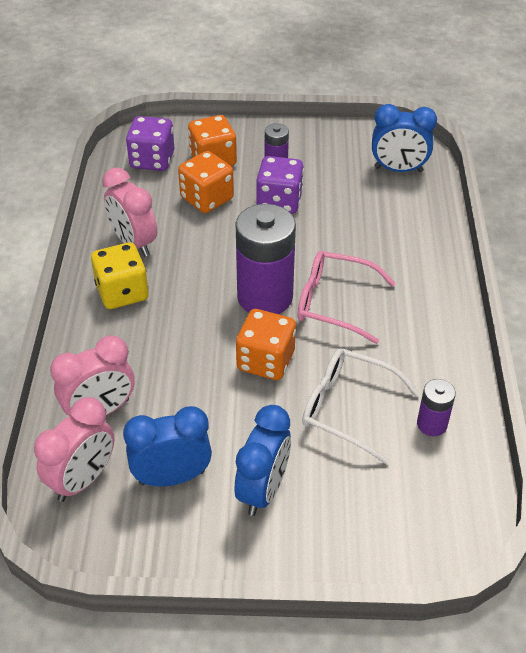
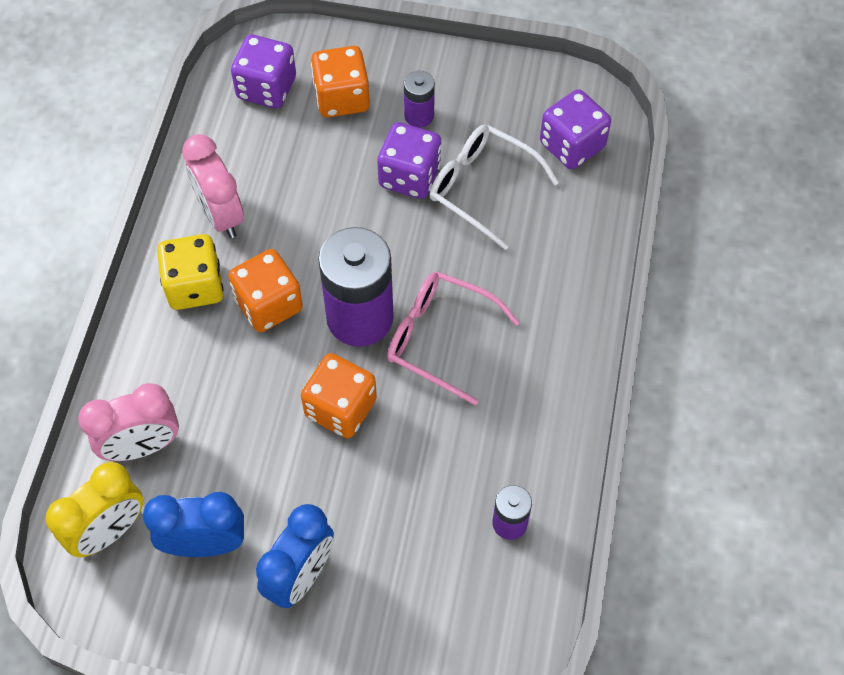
camera: 10 degrees right, 15 degrees up
(83, 479) = (109, 531): pink clock -> yellow clock
(207, 199) = (322, 159): orange dice -> orange dice (268, 304)
(347, 408) = (419, 487): white glasses -> white glasses (481, 187)
(398, 169) = (572, 145): blue clock -> purple dice

